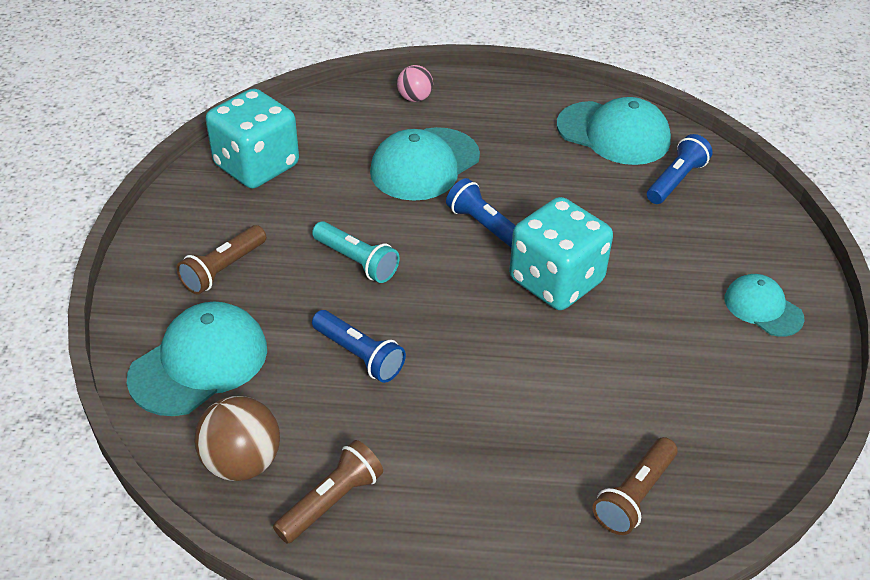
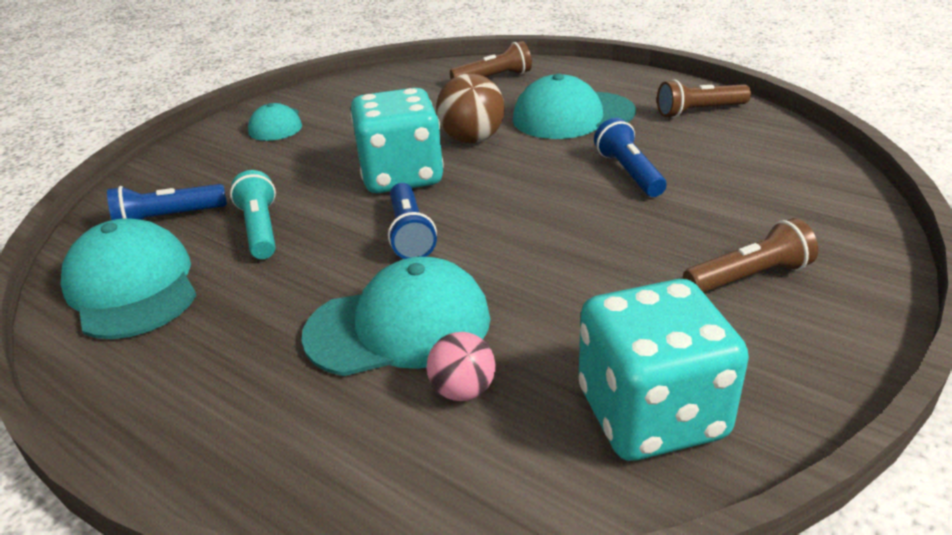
camera: 145 degrees left, 10 degrees down
(199, 363) = (794, 203): turquoise cap -> turquoise cap (572, 116)
(242, 462) = (764, 139): brown ball -> brown ball (472, 139)
(356, 261) = (580, 241): turquoise flashlight -> turquoise flashlight (261, 229)
(415, 98) = (290, 454): pink ball -> pink ball (463, 390)

